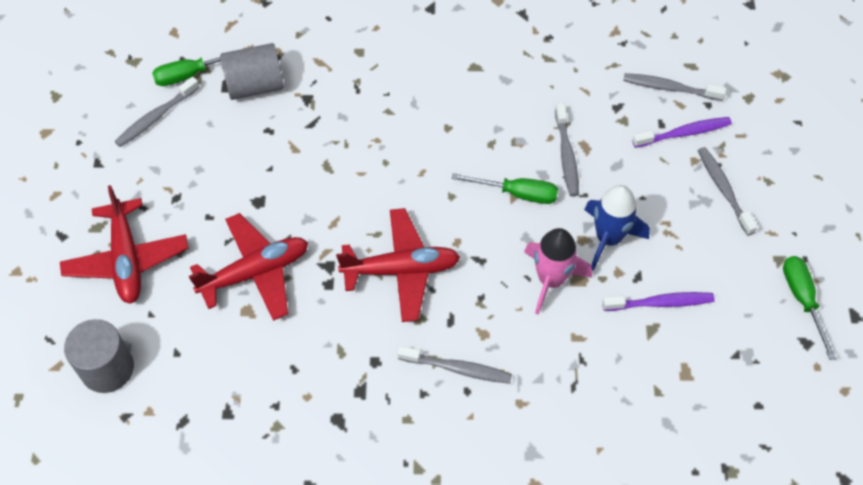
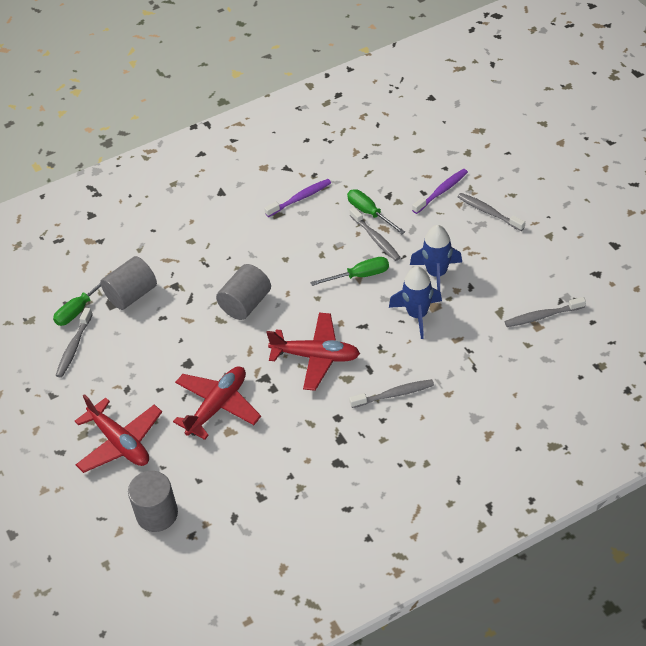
camera: 25 degrees left, 10 degrees down
(367, 161) = (245, 304): none -> grey cylinder
(401, 270) = (316, 356): red plane -> red plane turned 45 degrees clockwise
(551, 280) = (417, 315): pink rocket -> blue rocket
(660, 303) = (494, 294): purple toothbrush -> purple toothbrush (300, 198)
(670, 88) = (414, 169): grey toothbrush -> grey toothbrush (542, 316)
(802, 300) = (578, 251): green screwdriver -> green screwdriver (369, 213)

